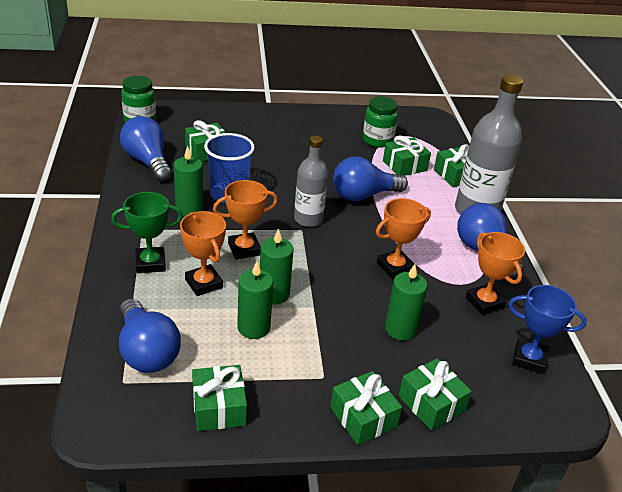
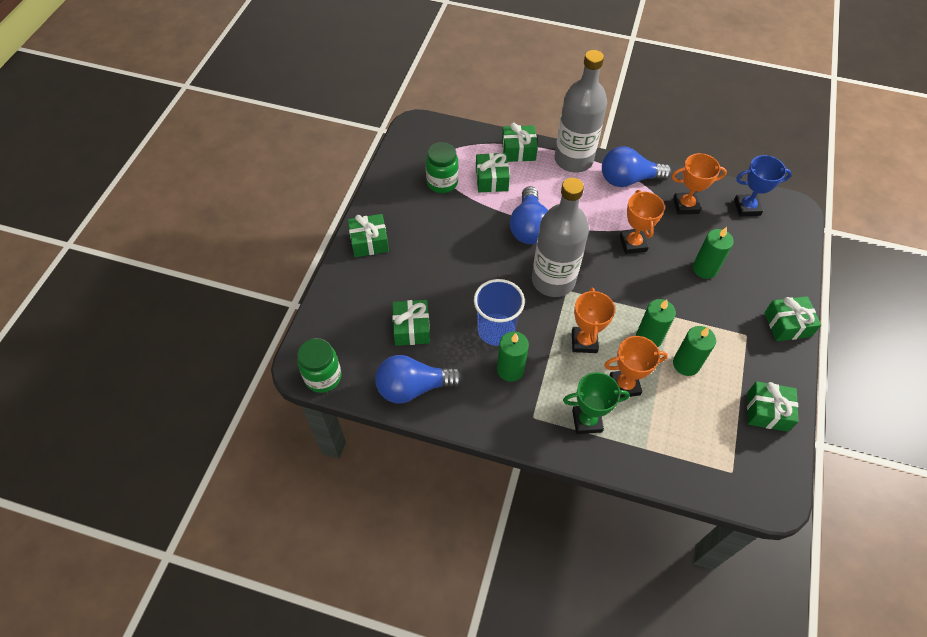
camera: 65 degrees left, 20 degrees up
(146, 351) = (700, 448): blue light bulb -> none
(150, 263) = (587, 421): green trophy -> green trophy turned 75 degrees clockwise
(308, 219) = (553, 280): grey bottle -> grey bottle, size x1.62
(431, 403) = (780, 280): green gift -> green gift (369, 242)
(529, 359) = (747, 207): blue trophy -> blue trophy turned 45 degrees clockwise

